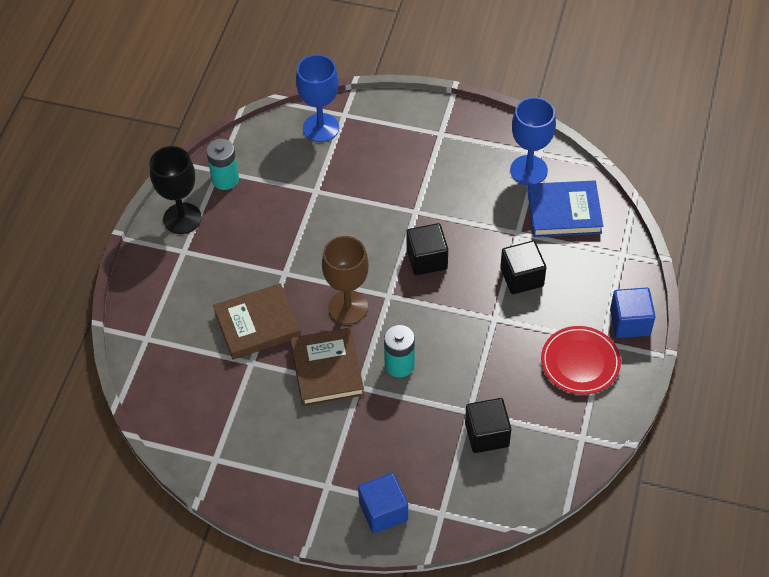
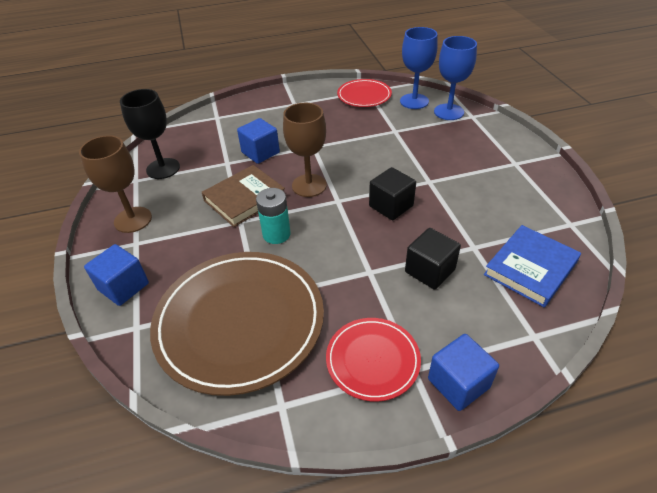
camera: 60 degrees right, 10 degrees down
(182, 218) = (318, 94): black goblet -> black goblet (163, 168)
(225, 179) = (364, 96): turquoise battery -> red plate
(257, 324) = (260, 152): brown book -> blue cube
(286, 479) = (133, 220): none -> brown goblet
(487, 434) = (240, 322): black cube -> brown plate
(528, 170) = (544, 225): blue goblet -> blue goblet (414, 101)
(564, 212) = (530, 268): blue book -> blue book turned 75 degrees clockwise

